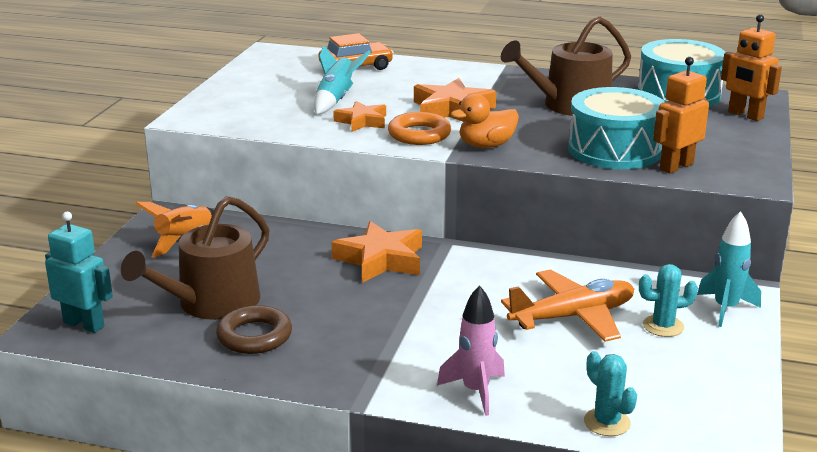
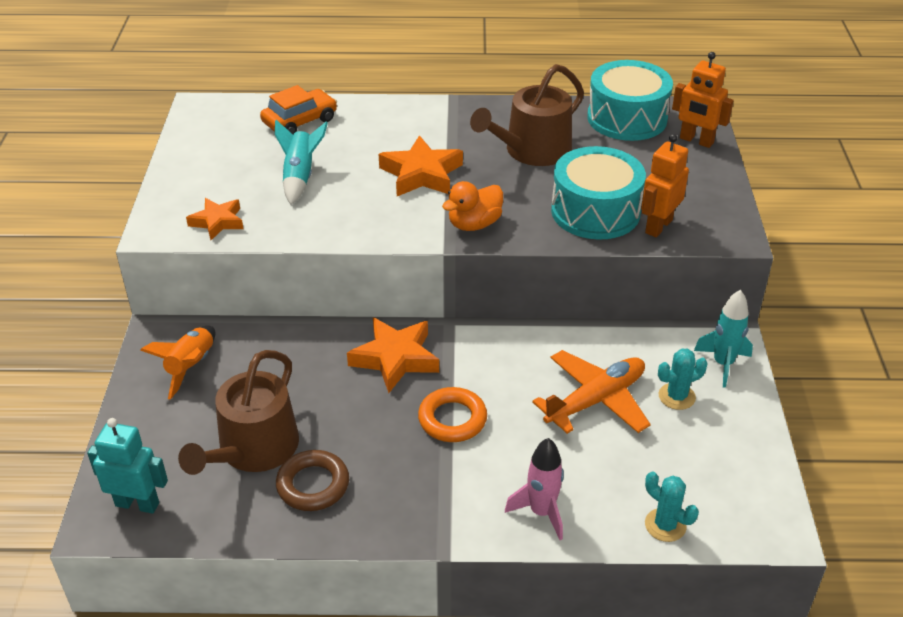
camera: 15 degrees left, 15 degrees up
(362, 121) = (339, 207): orange star -> orange star (217, 222)
(419, 134) = (404, 218): orange ring -> orange ring (452, 419)

